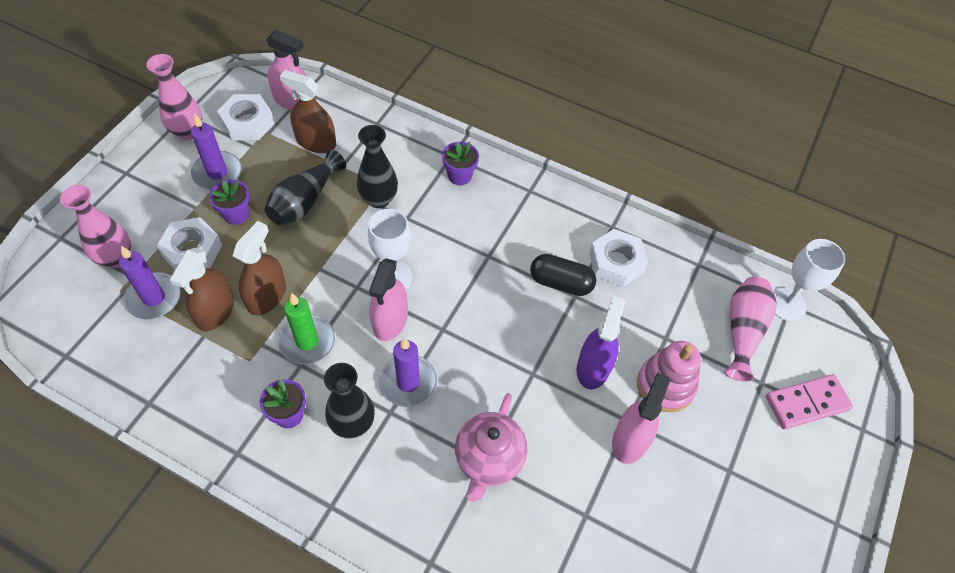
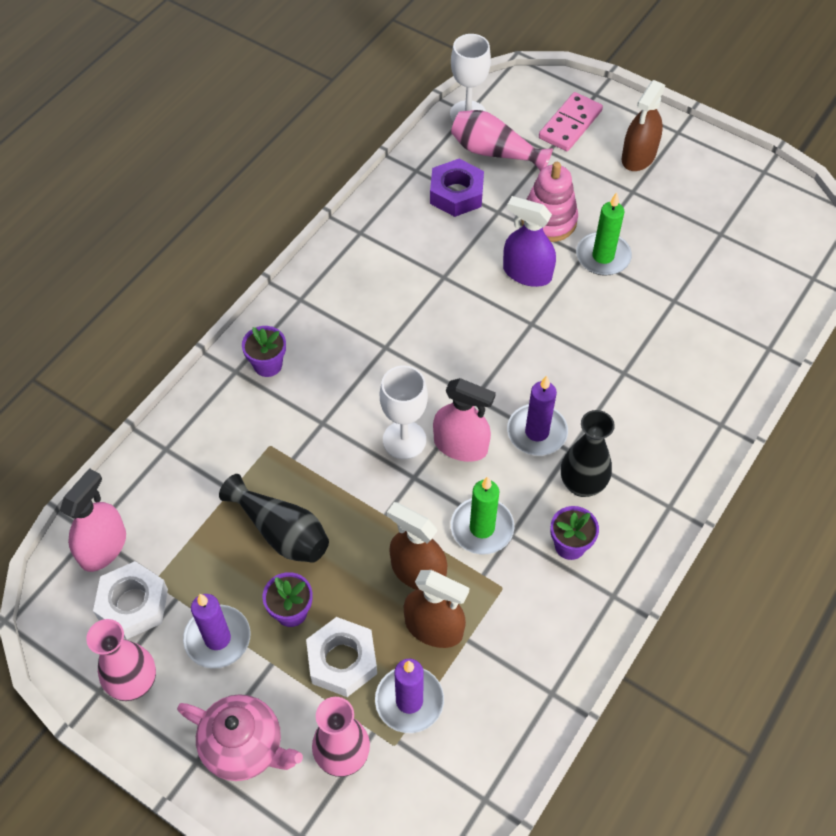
camera: 80 degrees left, 0 degrees up
(316, 142) = (184, 519): brown spray bottle -> brown spray bottle (638, 156)
(379, 199) = (290, 450): black vase -> none
(489, 459) = (621, 369): pink teapot -> pink teapot (244, 747)
(561, 283) = (427, 286): black capsule -> none
(616, 262) = (406, 236): white nut -> none
(630, 440) = (603, 256): pink spray bottle -> green candle
(678, 300) = (456, 194): none -> purple nut
(807, 403) = (570, 124): pink domino -> pink domino turned 45 degrees clockwise

